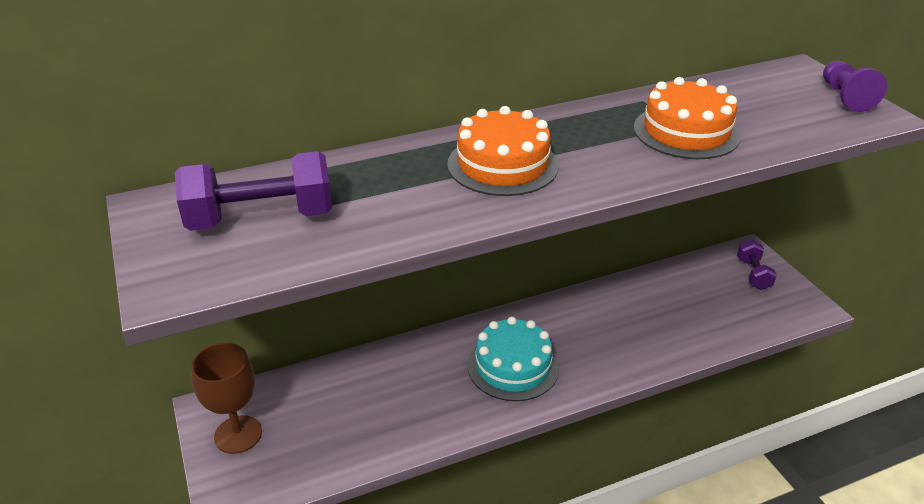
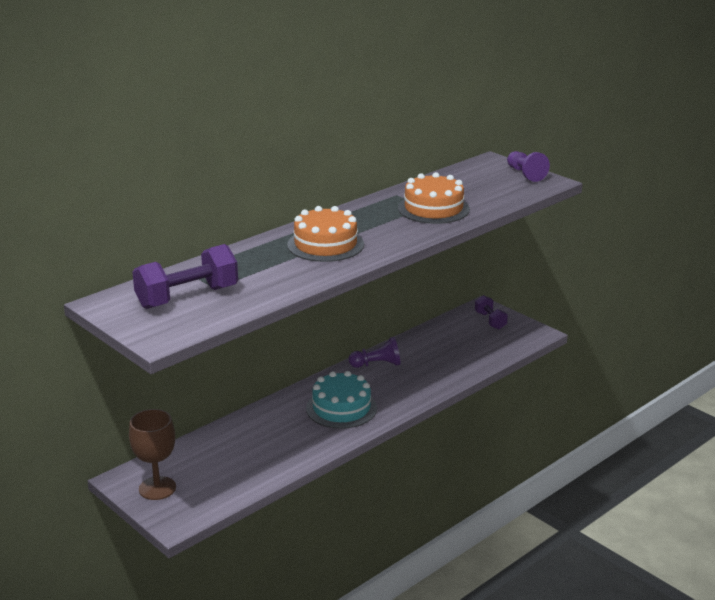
camera: 20 degrees left, 10 degrees down
(584, 309) = (377, 364): none -> purple pawn

